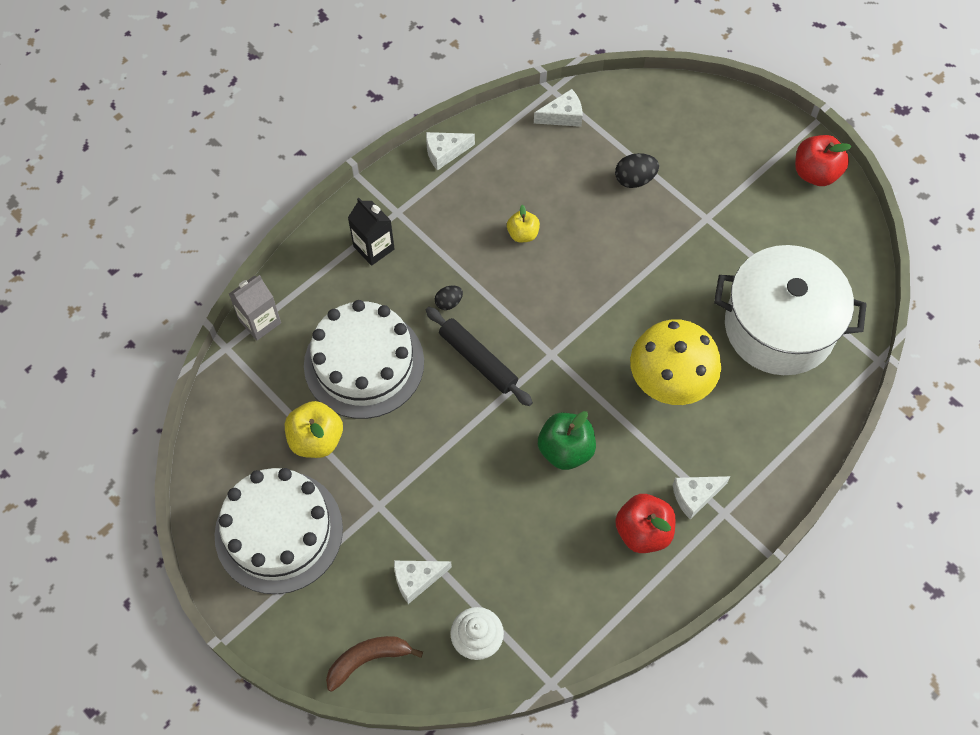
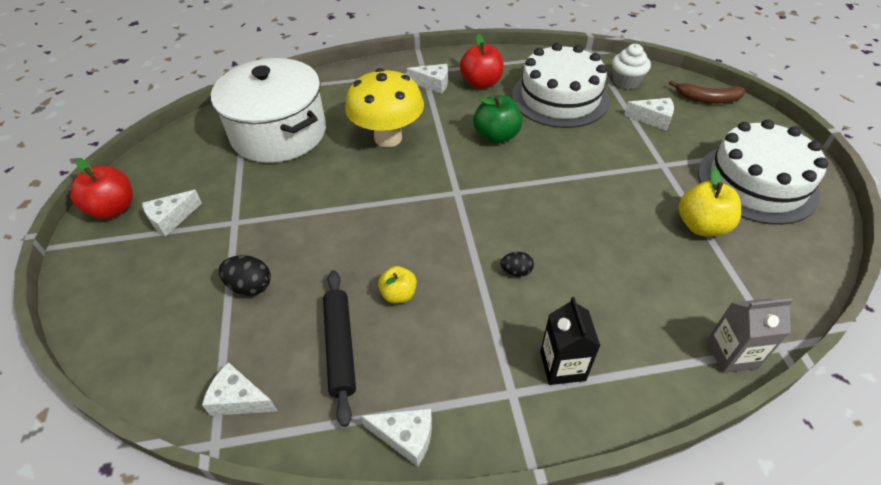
camera: 145 degrees left, 15 degrees down
(364, 363) = (629, 261): white cake -> white cake (560, 97)
(478, 360) = (521, 216): black rolling pin -> black rolling pin (340, 347)
(759, 192) = (171, 219): none -> white cheese

